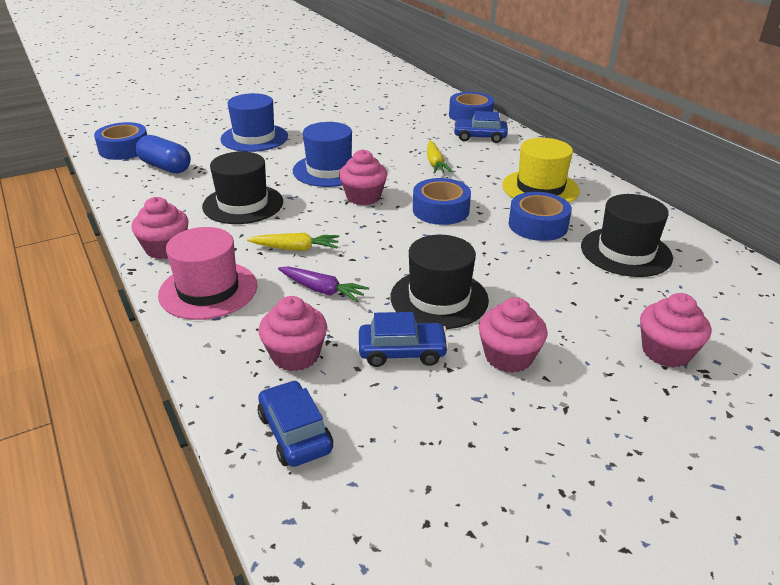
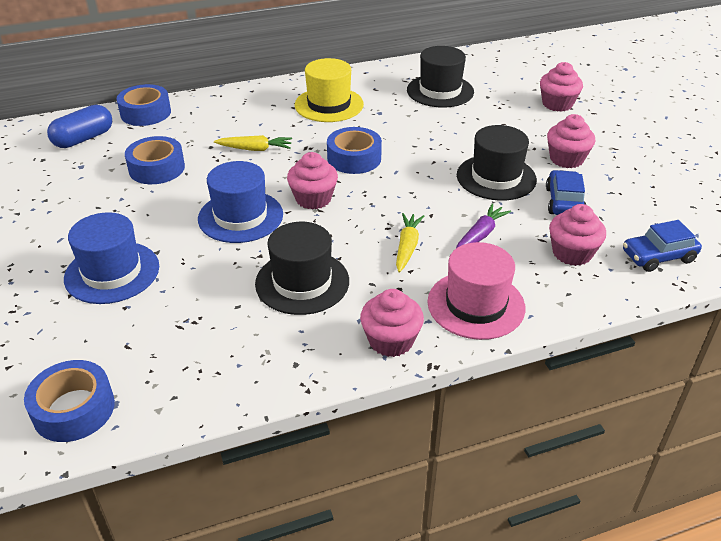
camera: 80 degrees left, 5 degrees up
(165, 167) = (166, 356): blue capsule -> blue capsule (83, 139)
(479, 137) = (205, 116): blue car -> none
(538, 225) = (393, 117): blue tape -> blue tape (157, 168)

